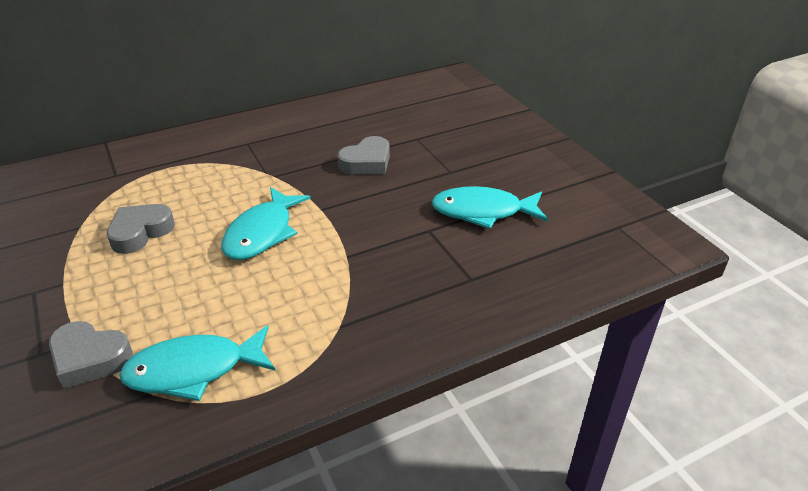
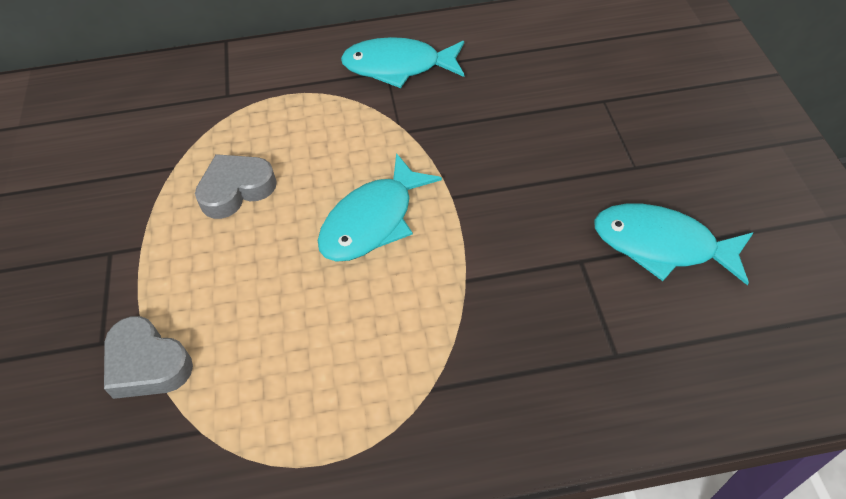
camera: 20 degrees right, 15 degrees up
(193, 370) = (251, 411): turquoise fish -> turquoise fish (398, 67)
(366, 162) = (527, 130): grey heart -> none

